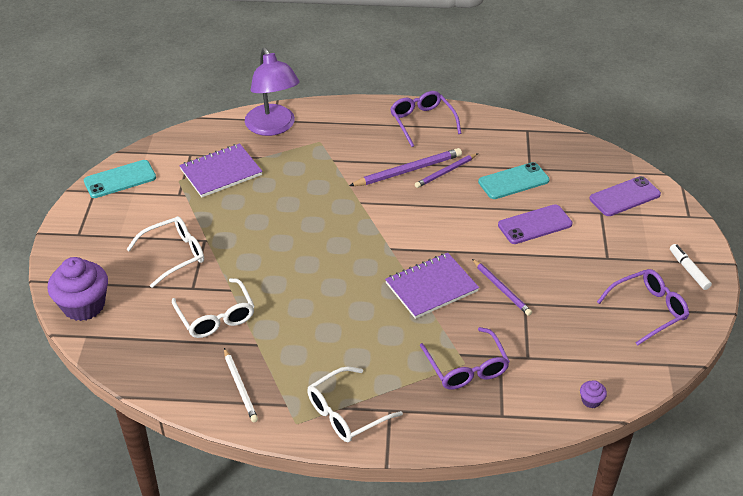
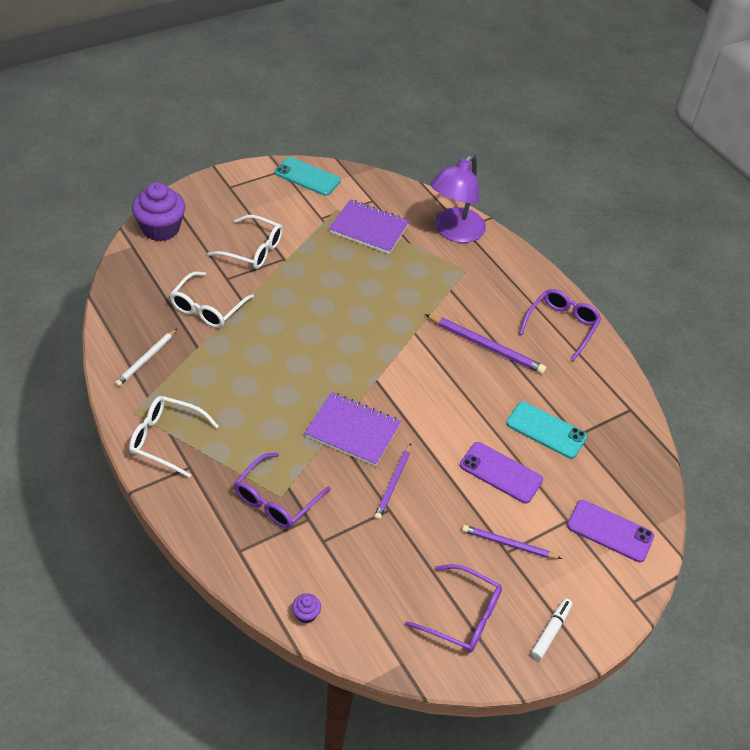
camera: 50 degrees right, 5 degrees up
(446, 172) = (509, 374): purple pencil -> purple pencil (508, 544)

